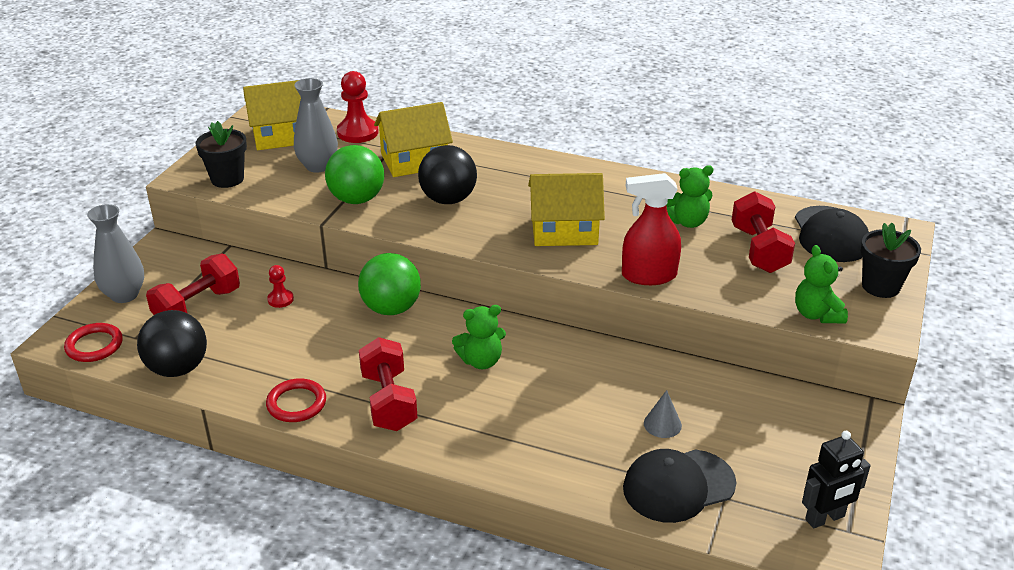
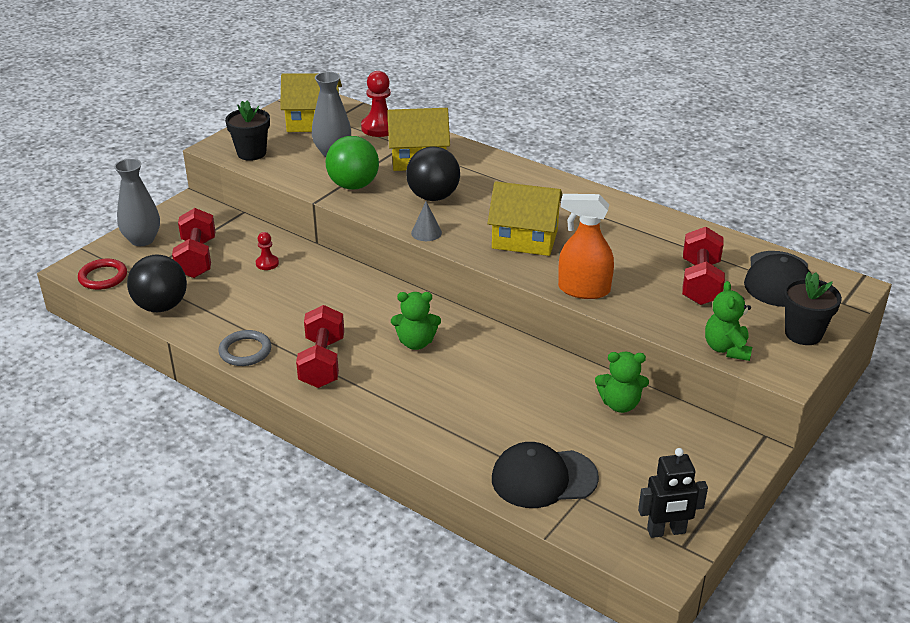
camera: 15 degrees right, 0 degrees up
(197, 306) = (197, 258): red dumbbell -> red dumbbell turned 60 degrees counterclockwise
(296, 403) = (245, 351): red ring -> grey ring
(391, 308) = (357, 286): green ball -> none
(648, 275) = (583, 290): red spray bottle -> orange spray bottle
(662, 424) = (554, 424): grey cone -> grey cone (426, 233)
(687, 222) = (644, 248): green teddy bear -> green teddy bear (620, 404)

